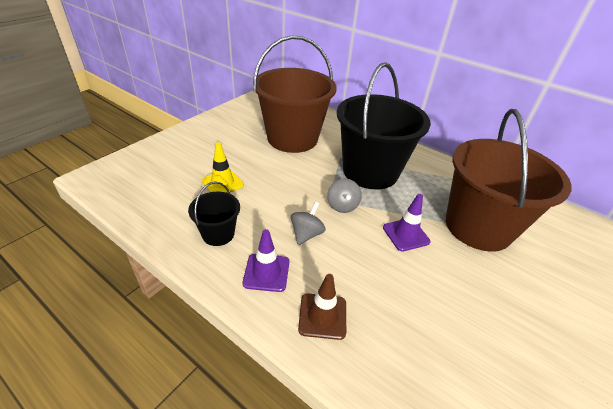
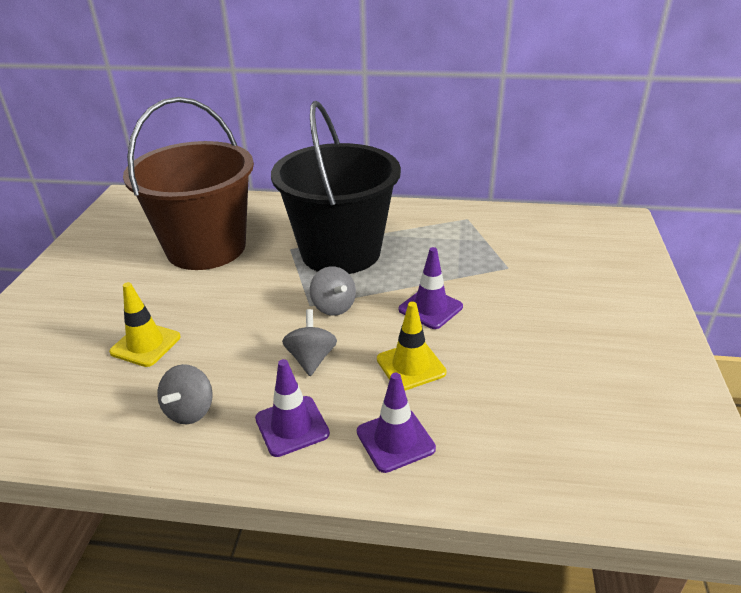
camera: 25 degrees left, 5 degrees down
(218, 234) = (190, 411): black bucket -> grey spinning top
(322, 316) = (395, 440): brown traffic cone -> purple traffic cone
(366, 269) = (411, 366): none -> yellow traffic cone
(478, 227) = (502, 267): brown bucket -> none

